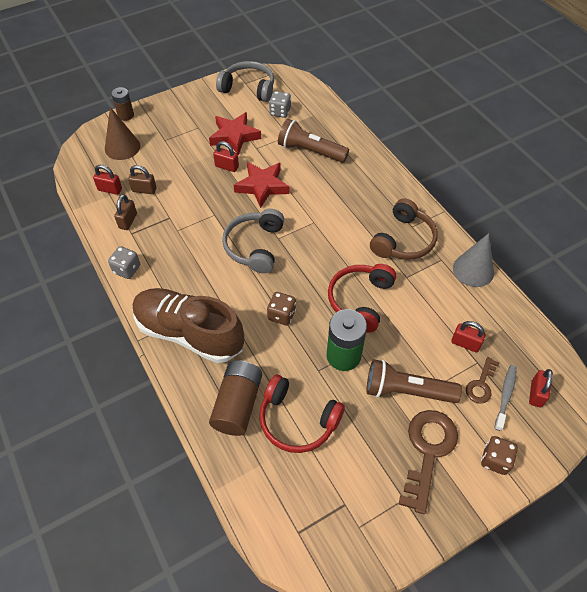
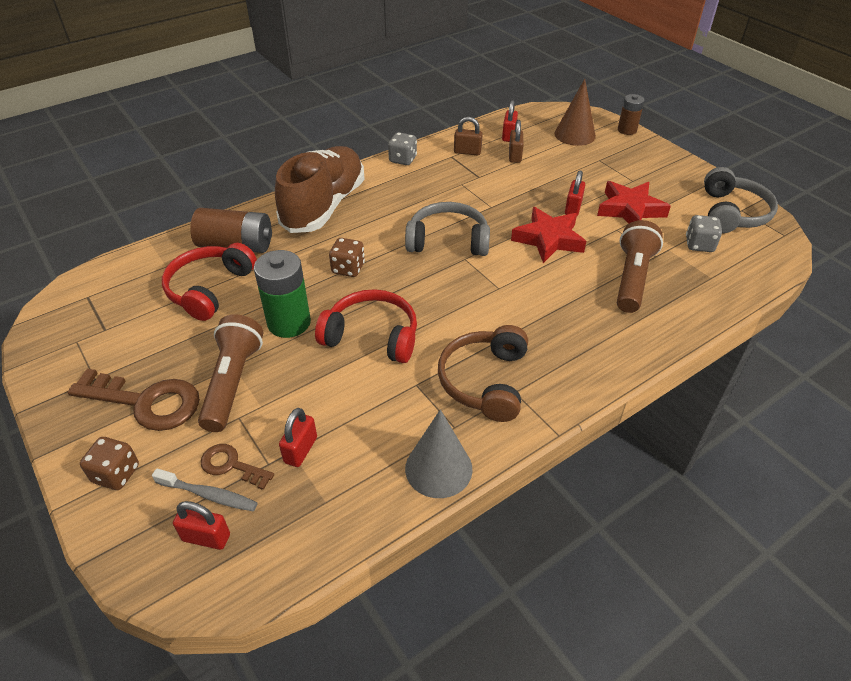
camera: 85 degrees right, 10 degrees down
(403, 240) = (484, 381): brown headphones -> brown headphones turned 75 degrees clockwise

